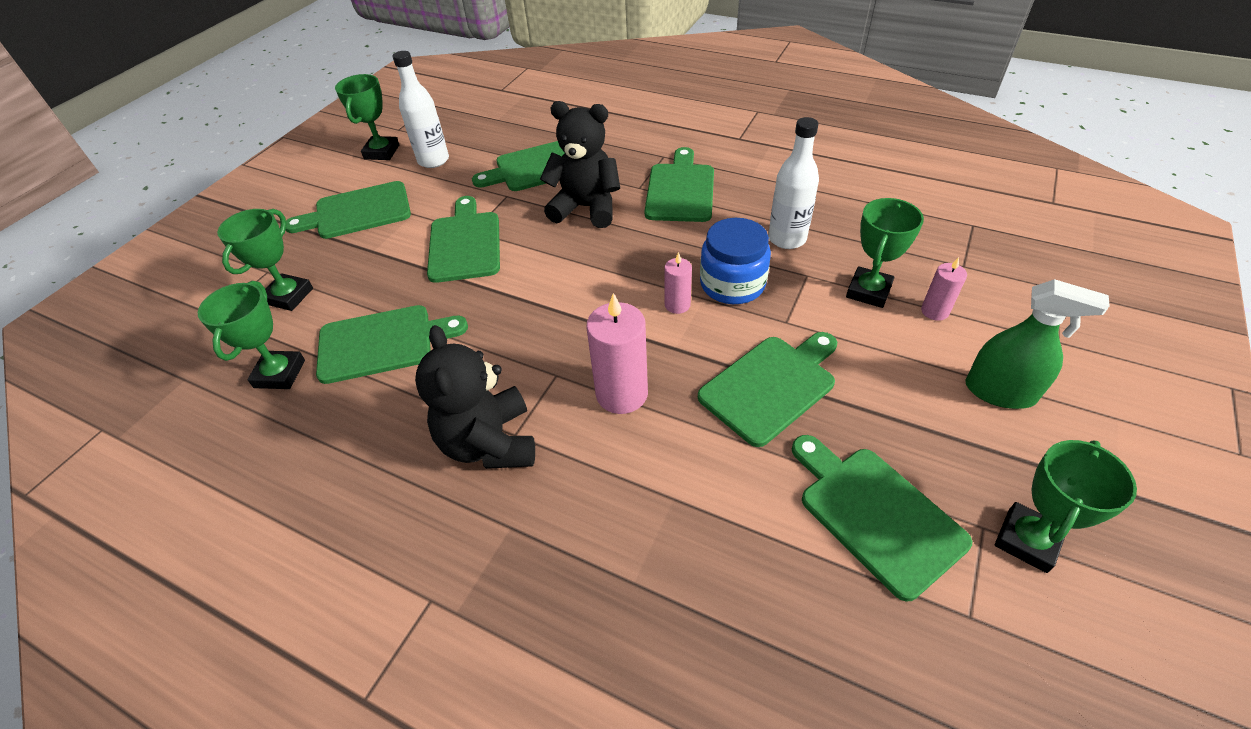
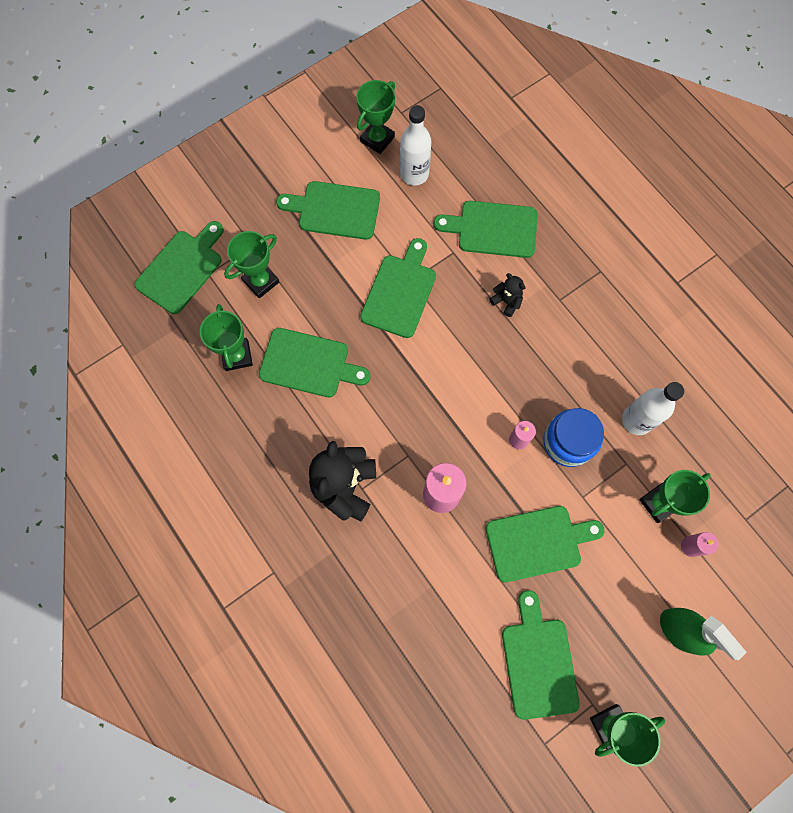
camera: 25 degrees right, 25 degrees up
(279, 374) = (237, 356): green trophy -> green trophy turned 45 degrees counterclockwise
(586, 208) = (506, 301): black teddy bear -> black teddy bear, size x0.49
(680, 190) = (590, 320): green cutting board -> green cutting board (182, 269)

